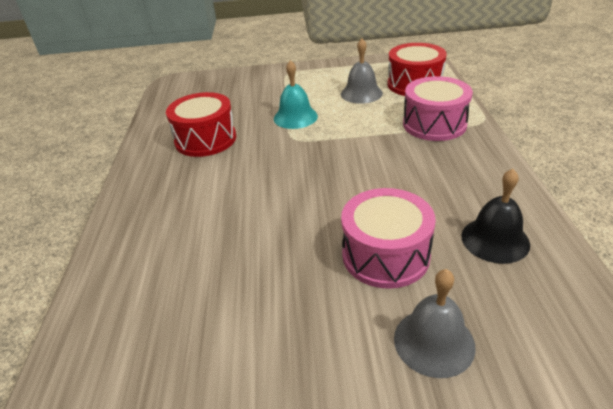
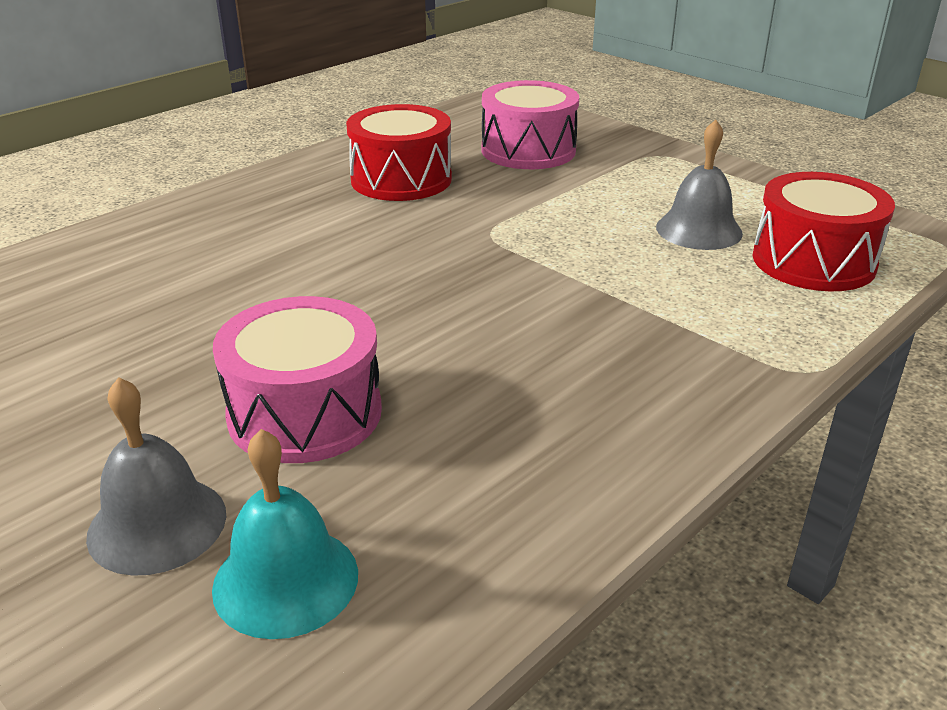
camera: 45 degrees right, 5 degrees down
(295, 117) = (546, 210): turquoise bell -> turquoise bell (285, 580)
(434, 124) = (713, 326): pink drum -> pink drum (528, 150)
(495, 240) = (453, 504): black bell -> none

